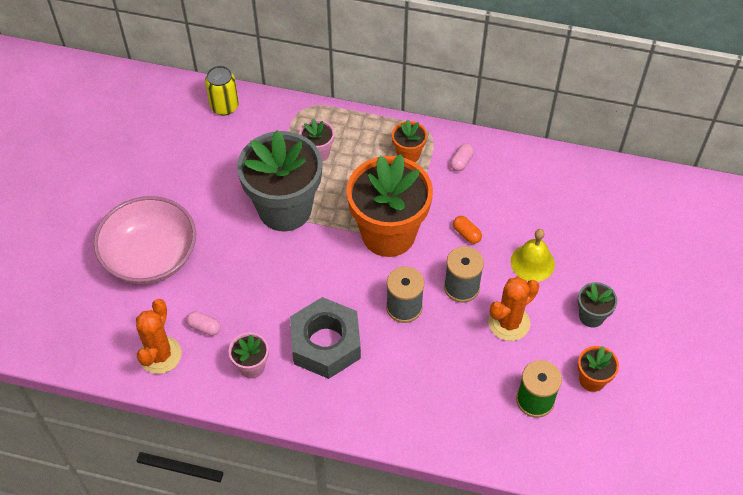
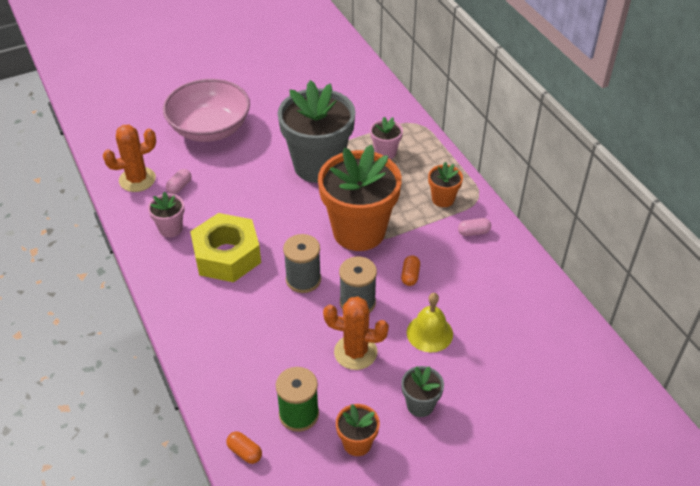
camera: 50 degrees right, 10 degrees down
(204, 327) = (179, 186): pink capsule -> pink capsule turned 45 degrees clockwise
(224, 106) = (368, 87): yellow can -> none
(326, 344) = (227, 255): grey nut -> yellow nut
(540, 460) = (244, 452): none -> orange capsule

